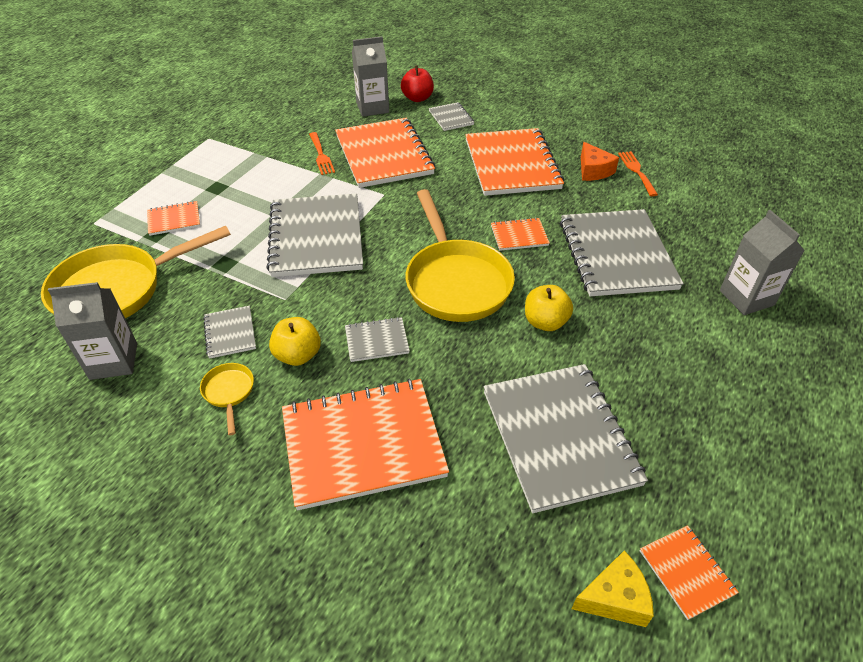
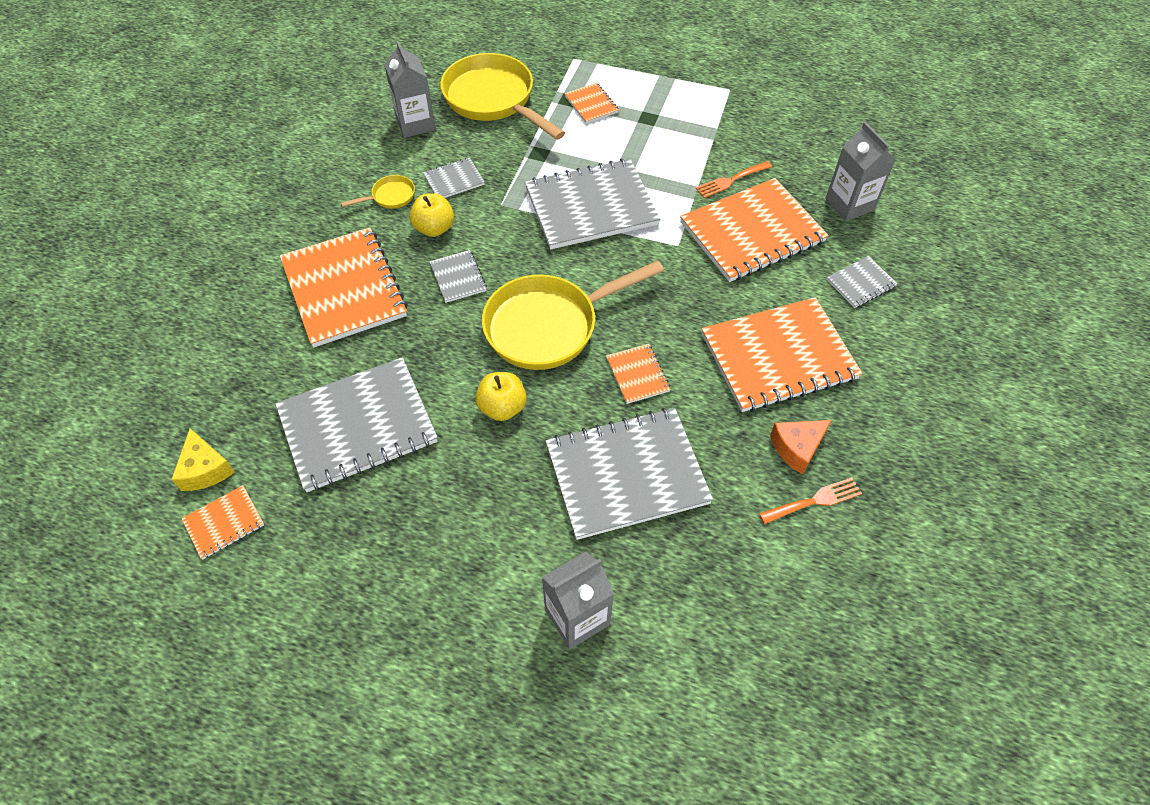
camera: 80 degrees right, 10 degrees up
(417, 98) = (893, 243): red apple -> none

